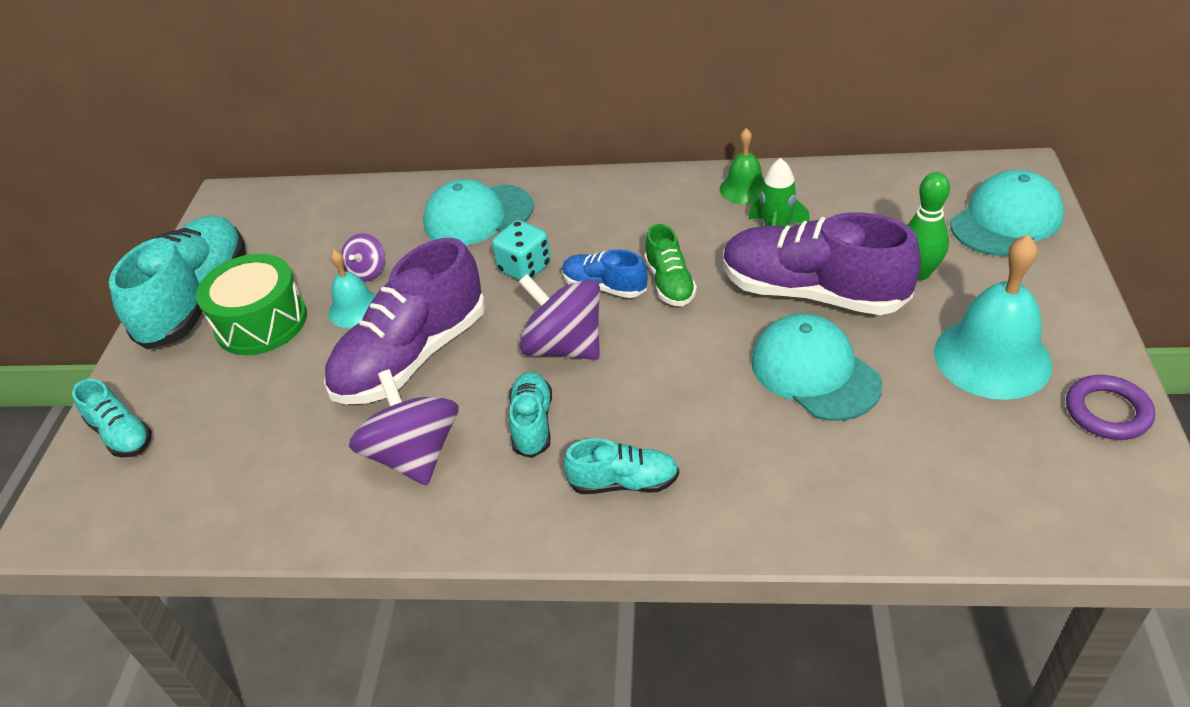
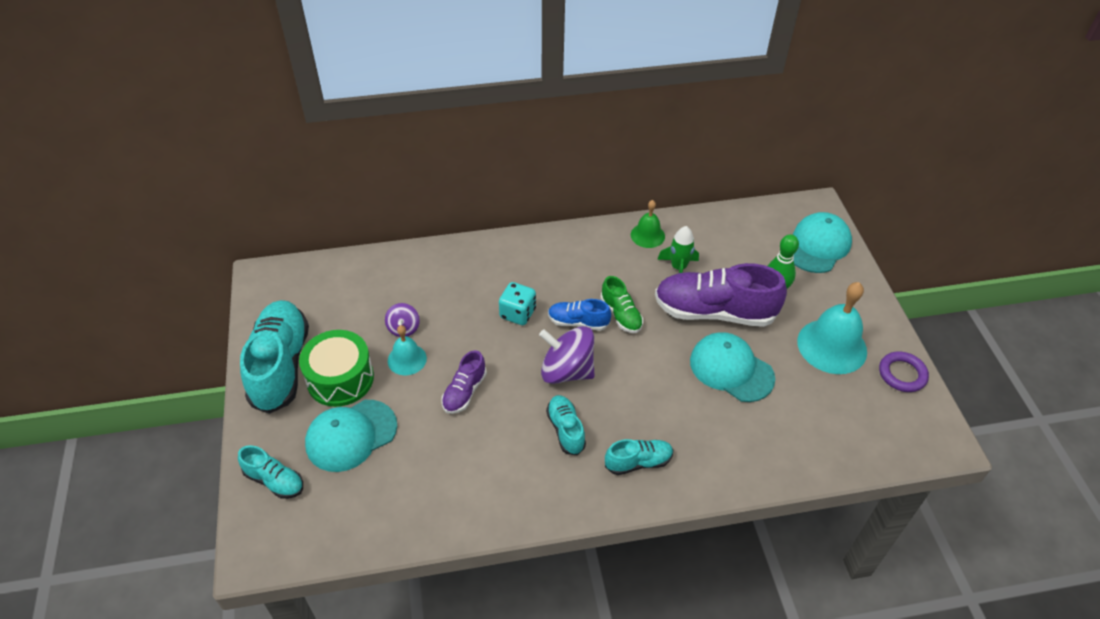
camera: 20 degrees left, 5 degrees up
(412, 357) = (464, 392): purple shoe -> purple shoe, size x0.50
(414, 454) = (495, 464): purple spinning top -> none
(478, 215) = (467, 274): turquoise cap -> turquoise cap (351, 435)

